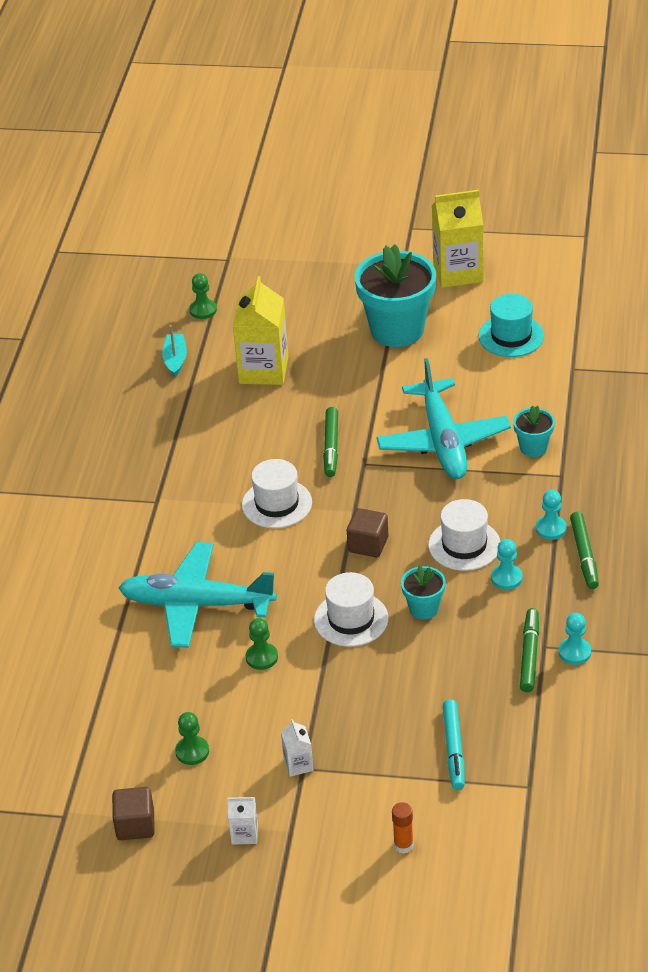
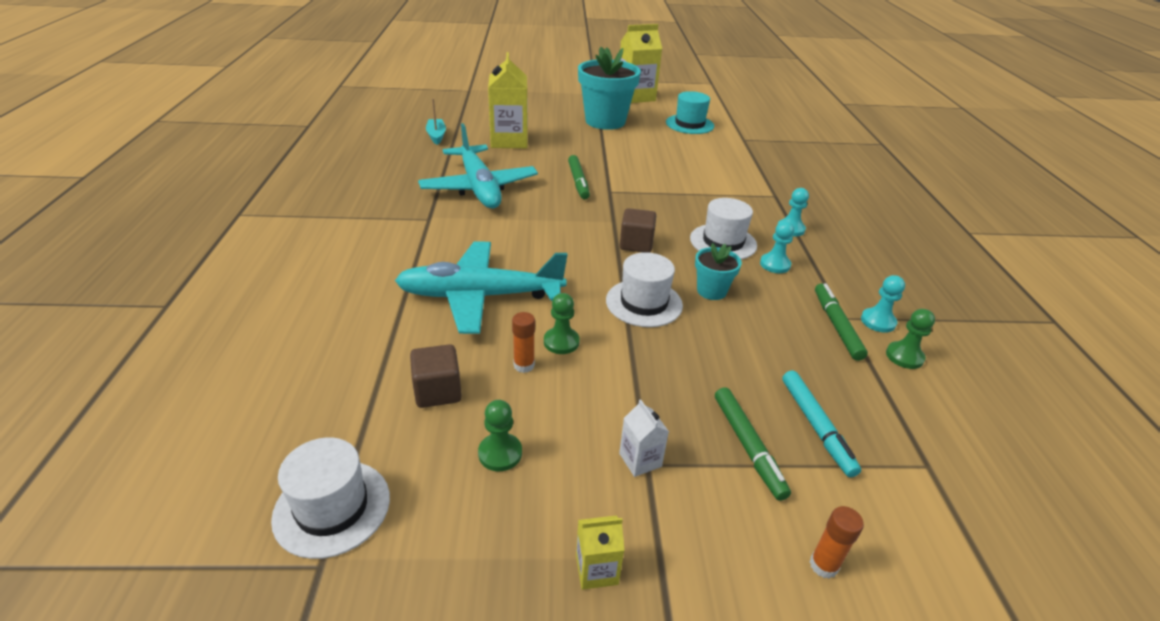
camera: 15 degrees left, 5 degrees down
(135, 825) = (431, 571): brown cube -> brown cube (438, 391)
(203, 310) = (455, 112): green pawn -> green pawn (904, 356)
(224, 678) = (524, 365): none -> orange glue stick
(244, 834) = (596, 569): white carton -> yellow carton
(277, 504) = (542, 218): white hat -> white hat (332, 507)
(443, 441) = (669, 177): turquoise plane -> turquoise plane (479, 187)
(533, 447) = (743, 180): turquoise flower pot -> none
(584, 555) = (831, 246): green marker -> green marker (748, 446)

